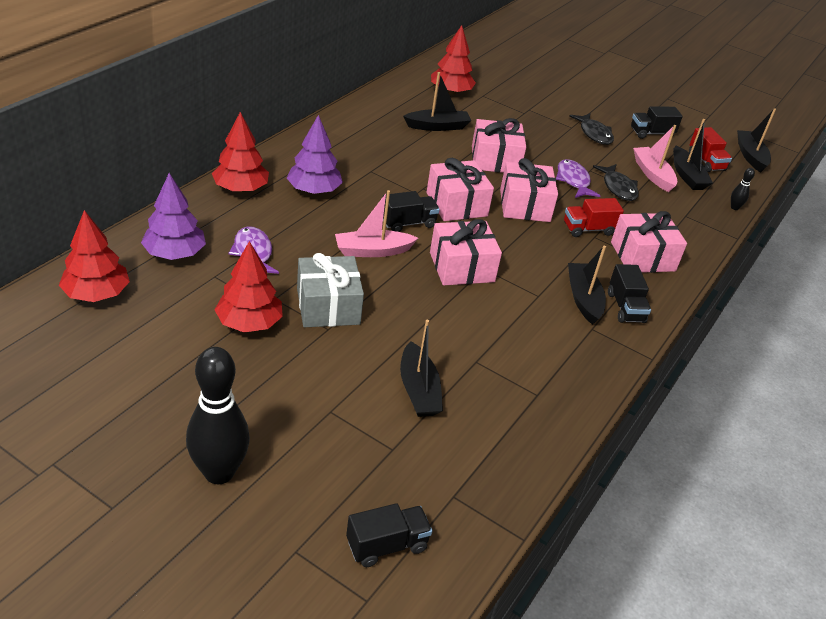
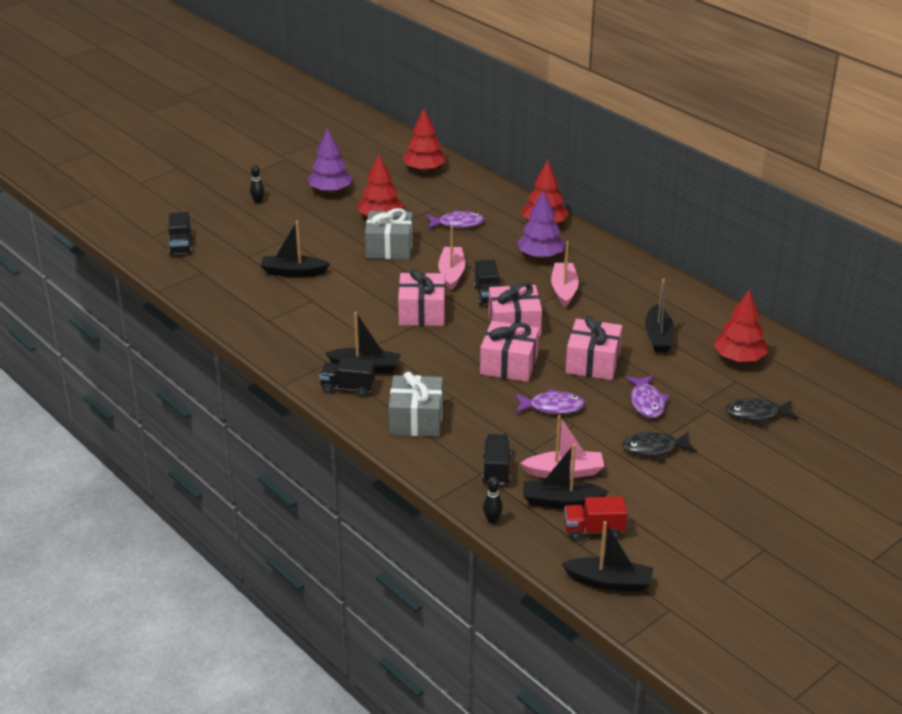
camera: 110 degrees right, 5 degrees down
(174, 254) = (462, 195): purple tree -> purple tree (330, 190)
(219, 472) = (258, 201): black bowling pin -> black bowling pin, size x0.42
(378, 175) = (564, 290): none -> pink boat
(537, 135) = (647, 402): none -> purple fish
(588, 229) = (465, 396): red truck -> none
(618, 188) = (537, 436): black fish -> black fish (757, 414)
(642, 256) = (416, 419): pink gift -> grey gift
(651, 133) = (661, 501): black truck -> black truck (496, 469)

